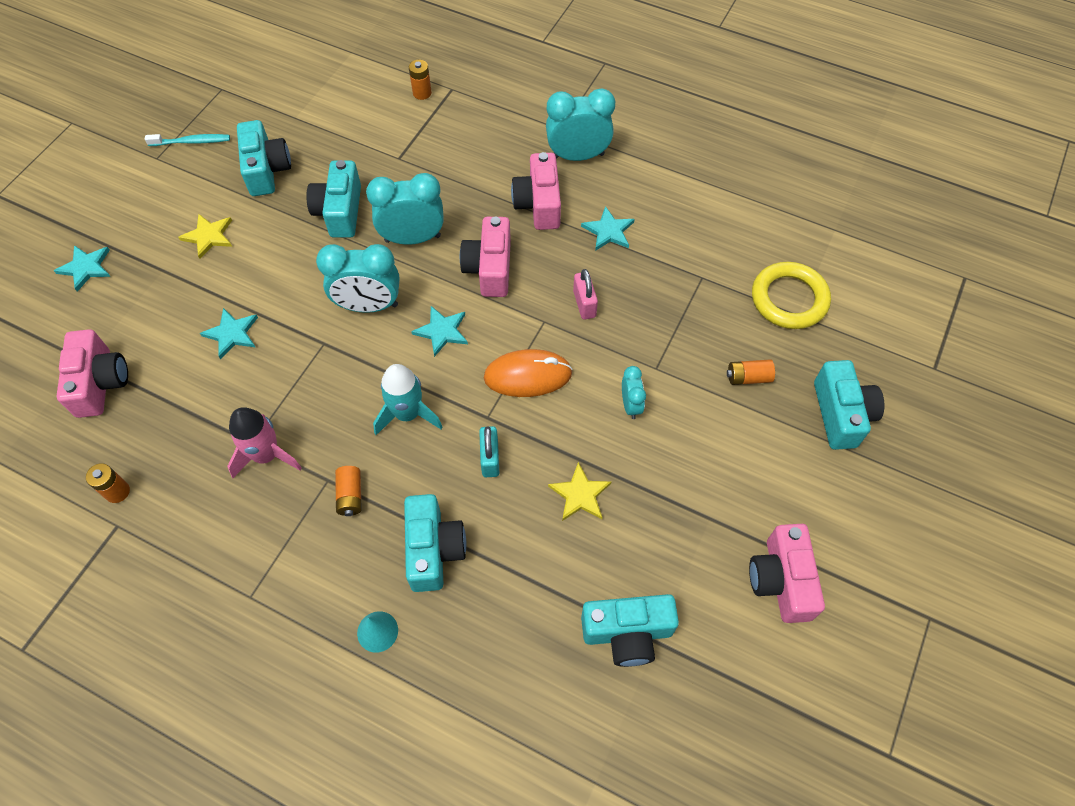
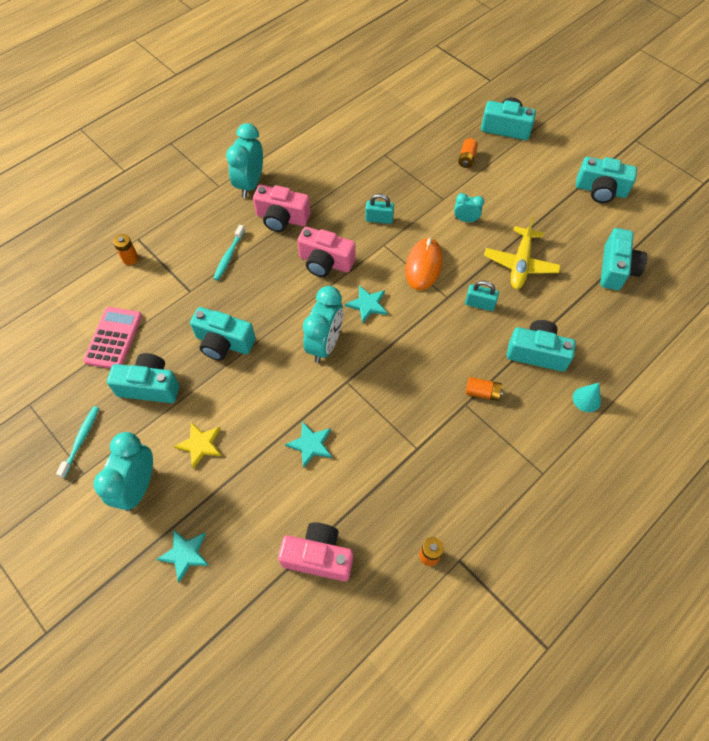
camera: 70 degrees left, 0 degrees up
(266, 455) = (432, 440): pink rocket -> none
(316, 119) = (113, 338): none -> pink calculator
(407, 414) = (428, 342): turquoise rocket -> none
(412, 238) = (275, 301): turquoise clock -> turquoise clock (138, 487)
(460, 174) = (229, 256): none -> turquoise toothbrush
(580, 494) = (520, 264): yellow star -> yellow plane
(584, 304) = (379, 219): pink padlock -> turquoise padlock
(608, 231) = (325, 188): turquoise star -> none
(781, 580) = (600, 190): pink camera -> turquoise camera
(789, 299) = (419, 121): yellow ring -> none

